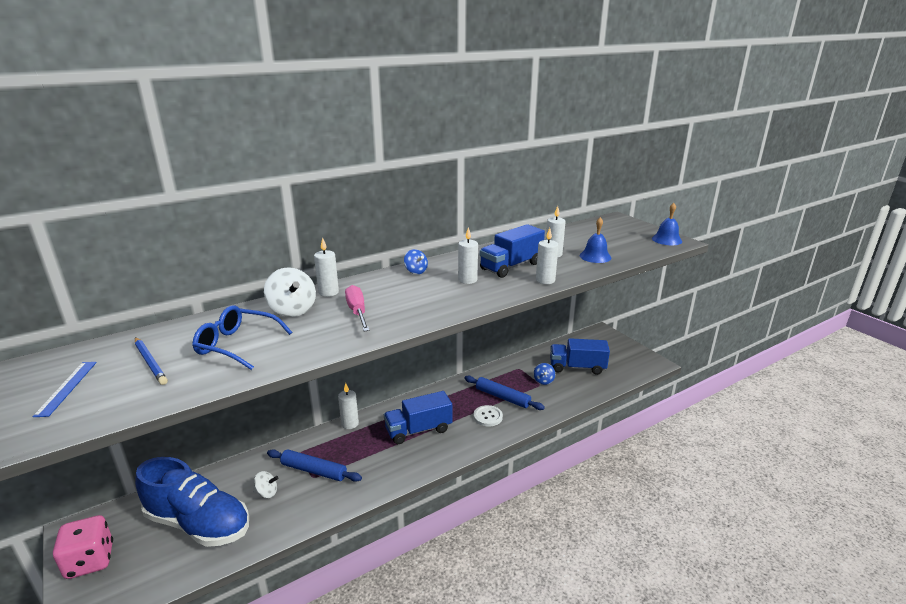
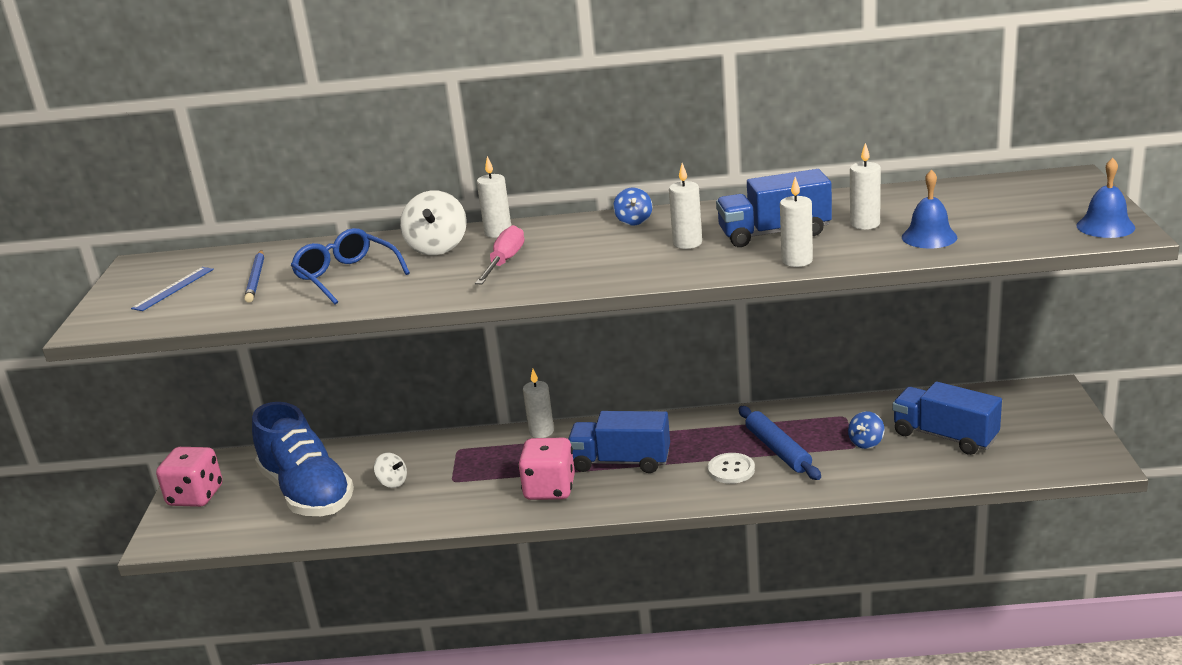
camera: 35 degrees right, 0 degrees up
(314, 471) = (459, 474): blue rolling pin -> none
(387, 462) = (550, 489): none -> pink dice

